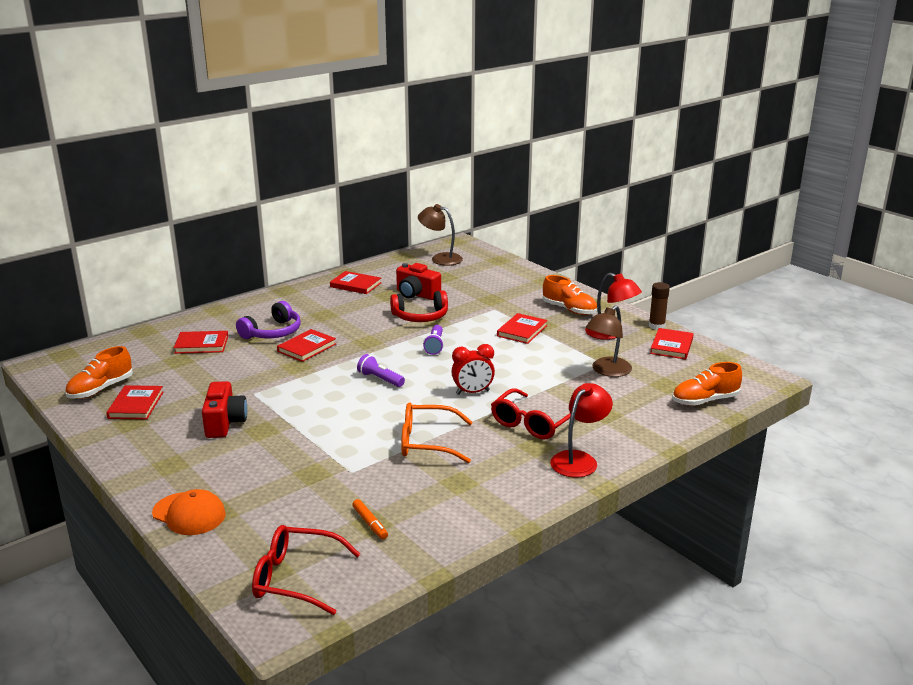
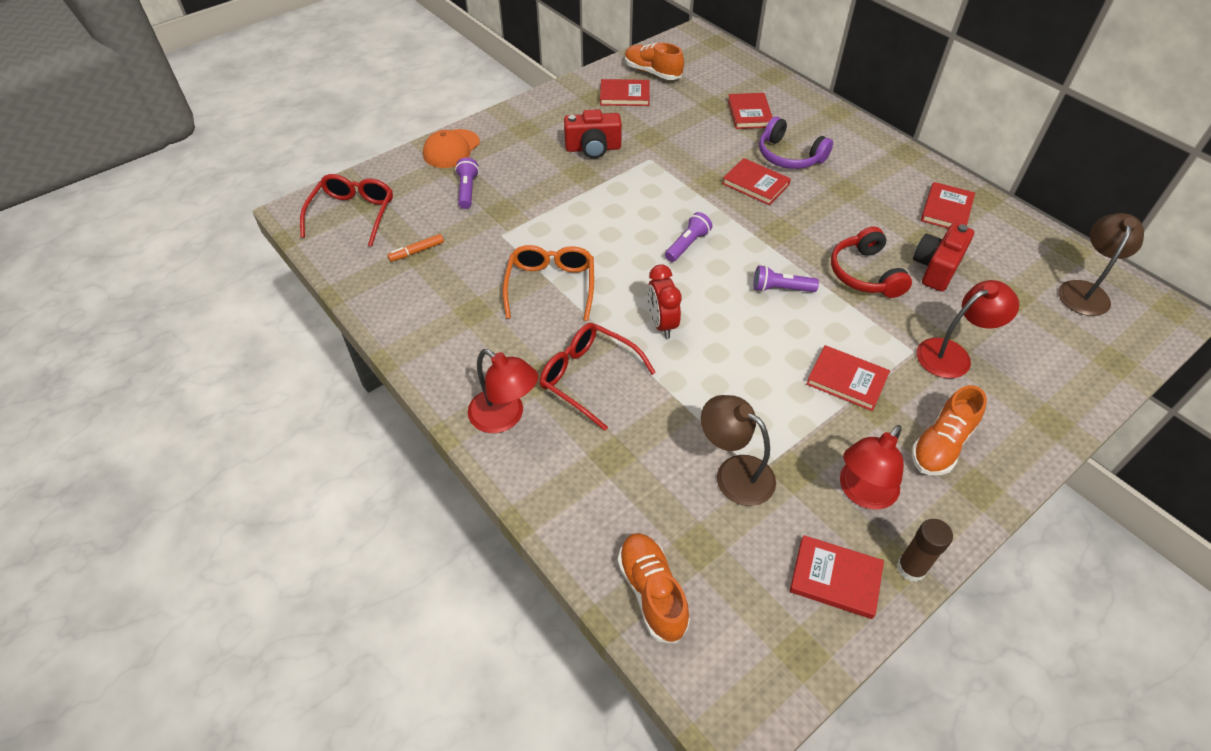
camera: 90 degrees right, 25 degrees up
(273, 497) = (467, 190): none -> purple flashlight
(496, 299) = (952, 354): none -> red lamp

